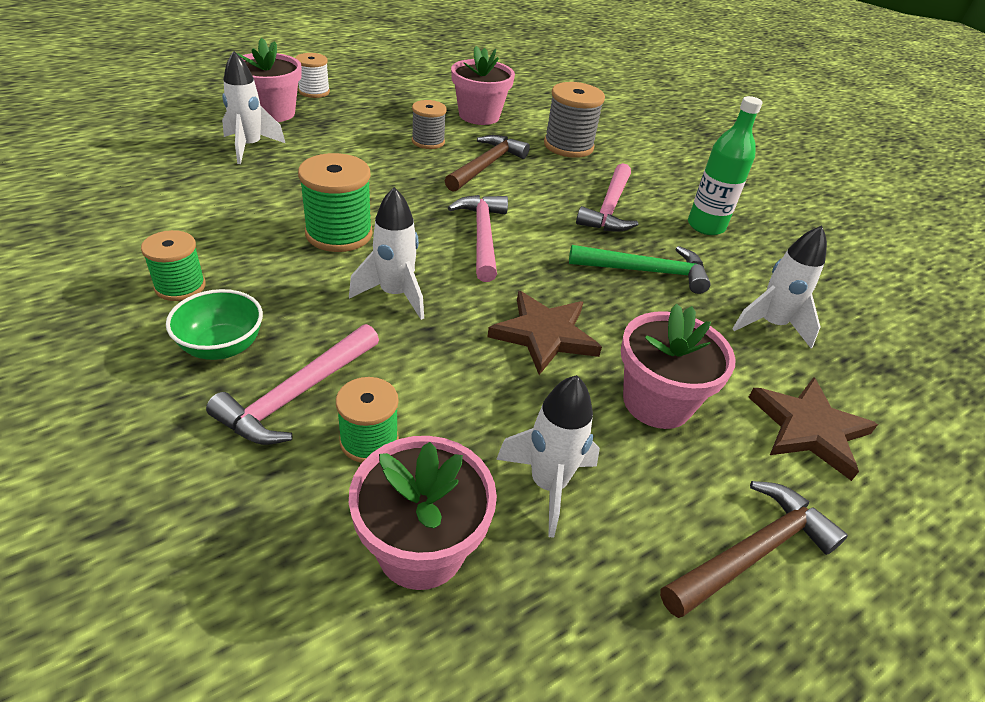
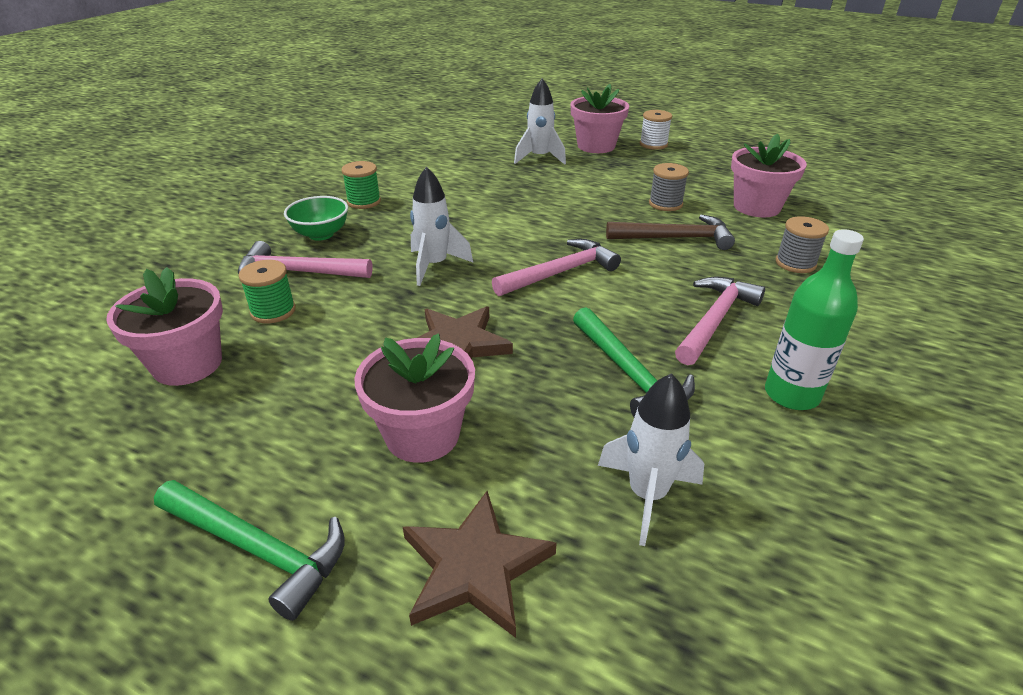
camera: 65 degrees right, 5 degrees down
(339, 234) = (481, 221): green spool -> none
(548, 484) = (276, 400): white rocket -> none
(568, 146) = (795, 263): grey spool -> grey spool, size x0.63
(609, 208) = (715, 320): pink hammer -> pink hammer turned 135 degrees clockwise
(752, 552) = (258, 549): brown hammer -> green hammer

